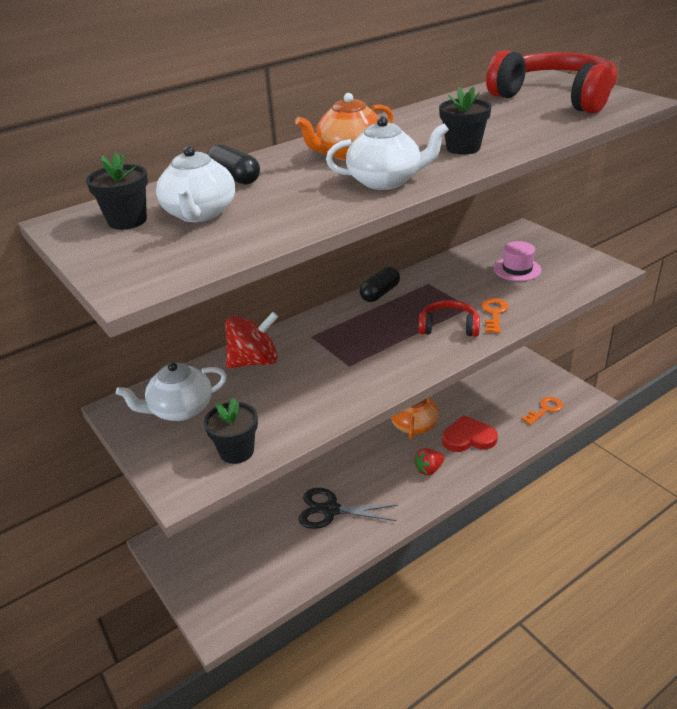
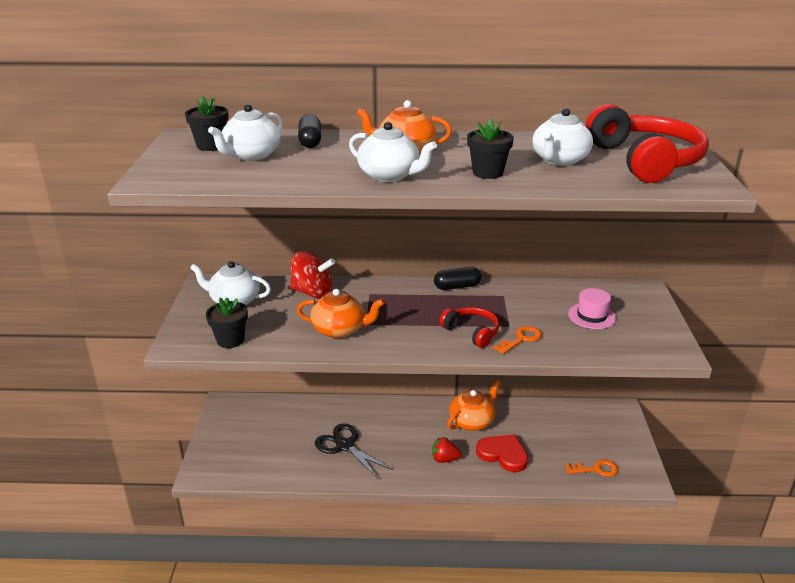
camera: 35 degrees right, 5 degrees down
(332, 383) = (339, 330): none -> orange teapot
(495, 118) = (559, 160): none -> white teapot

